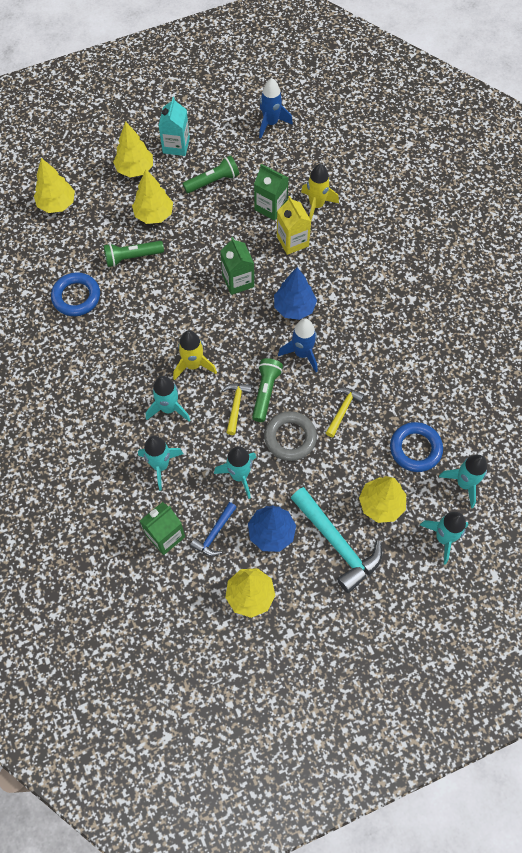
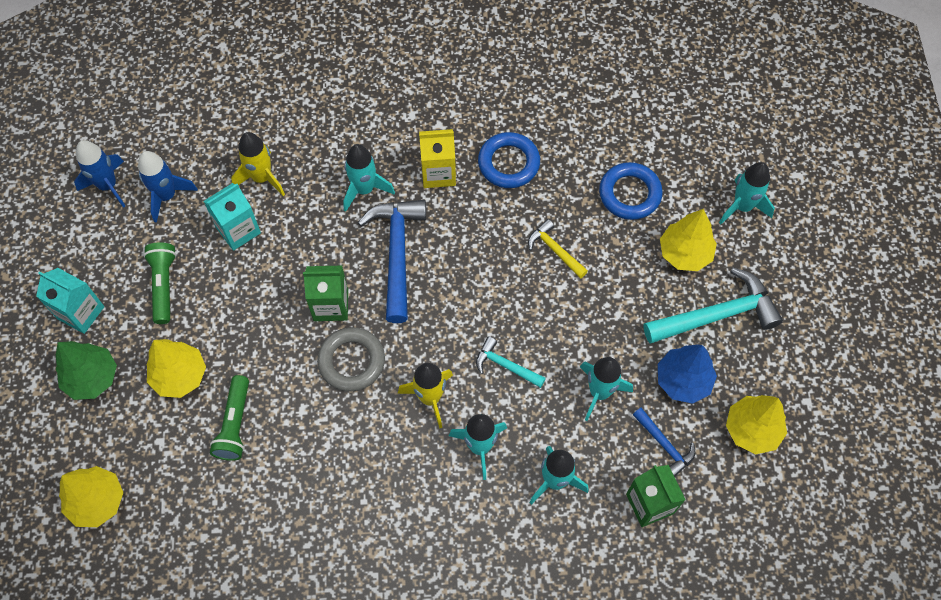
camera: 70 degrees left, 0 degrees up
(76, 297) = (264, 517): blue ring -> blue ring (508, 163)
(135, 169) = (92, 377): yellow tree -> green tree
(236, 405) = (505, 365): yellow hammer -> turquoise hammer
(265, 392) = (500, 326): green flashlight -> none
(270, 207) = (238, 230): green carton -> turquoise carton
(290, 438) = (570, 319): grey ring -> grey ring (351, 361)
(292, 241) = (301, 223): yellow carton -> yellow carton (438, 173)
(294, 308) = (397, 254): blue tree -> blue hammer
(302, 353) = (464, 267): blue rocket -> blue rocket (167, 196)
(464, 483) = (686, 162): turquoise rocket -> turquoise rocket (364, 189)

